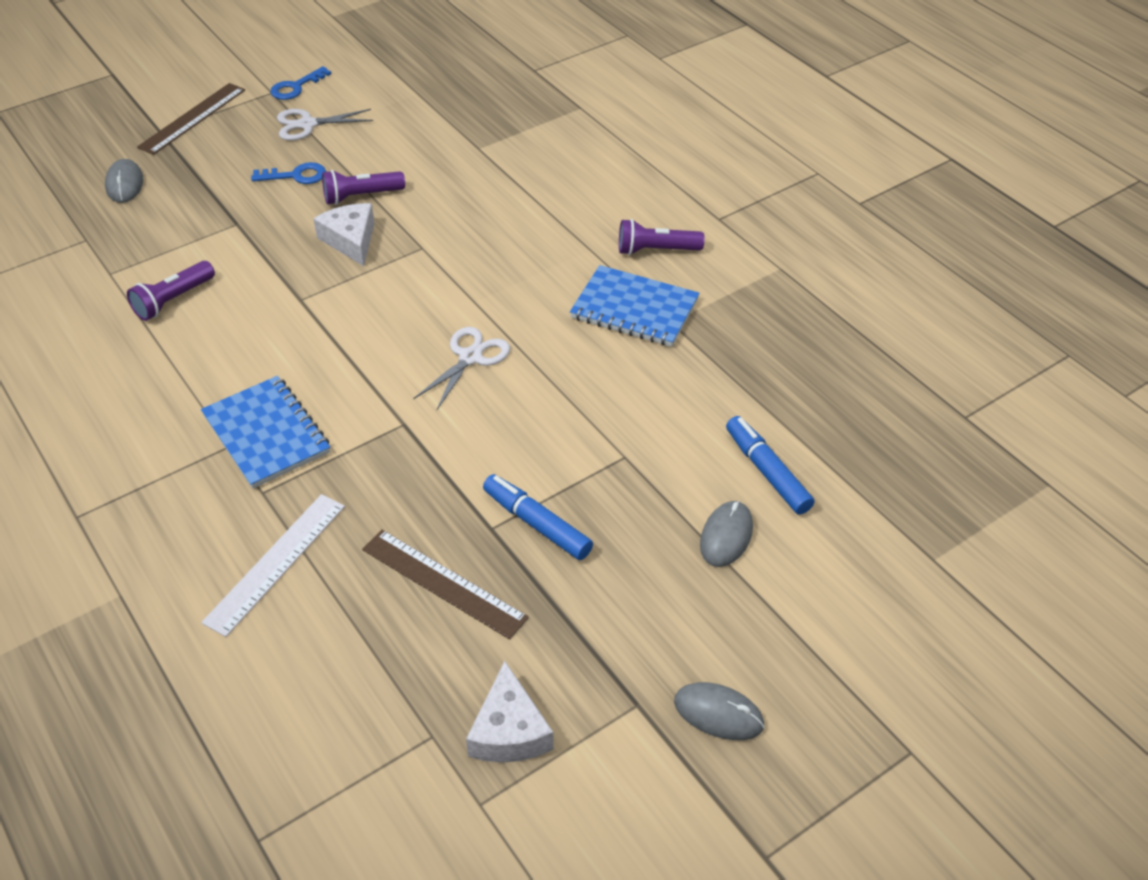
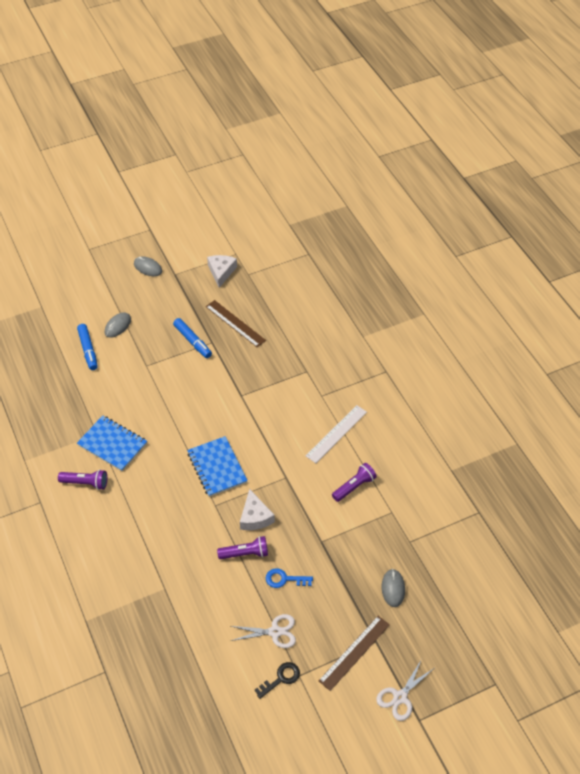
camera: 170 degrees left, 5 degrees up
(267, 434) = (304, 399): blue notebook -> blue notebook (217, 468)
(276, 563) = (301, 340): white ruler -> white ruler (336, 433)
(296, 87) = (281, 678): blue key -> black key
(470, 357) = (203, 427): white scissors -> white scissors (400, 697)

